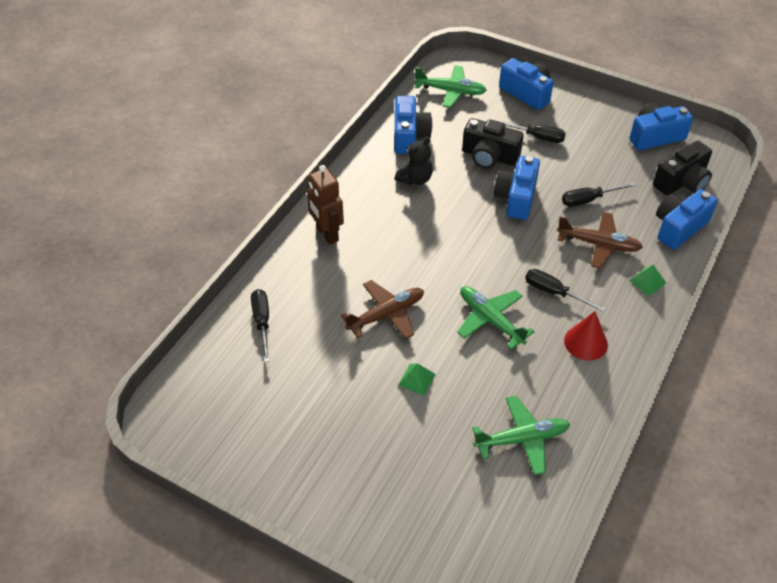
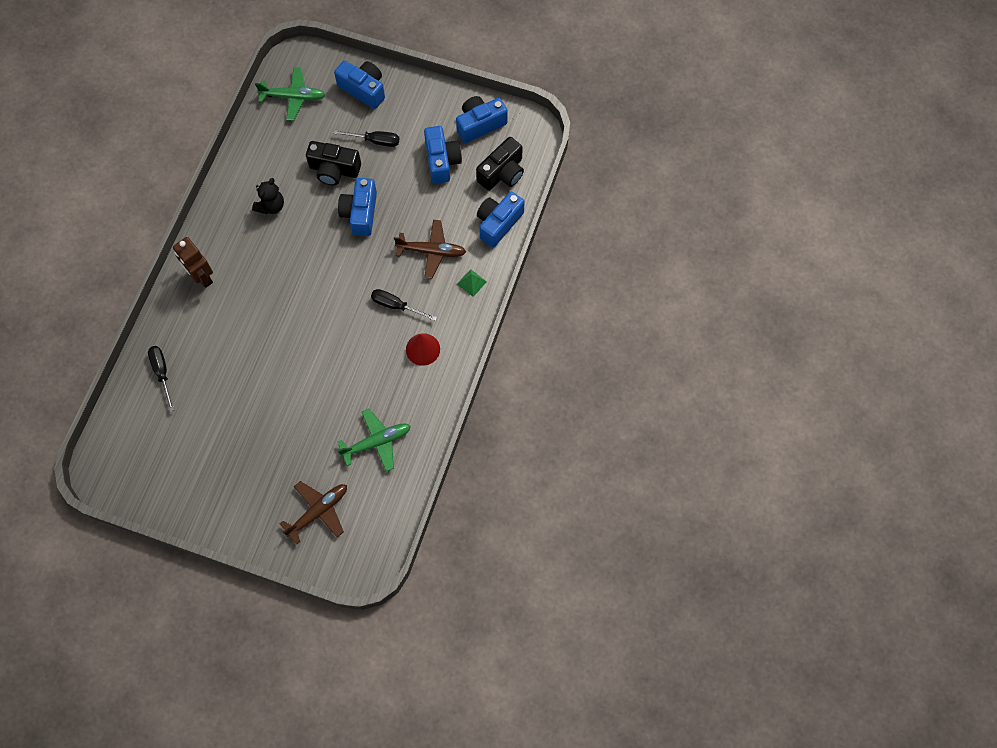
camera: 10 degrees left, 20 degrees up
(386, 315) = (261, 349): brown plane -> brown plane (318, 511)
(409, 136) = (261, 157): blue camera -> blue camera (442, 161)
(416, 379) = (292, 404): green pyramid -> none
(491, 320) = (346, 341): green plane -> none
(589, 200) = (422, 205): black screwdriver -> none

